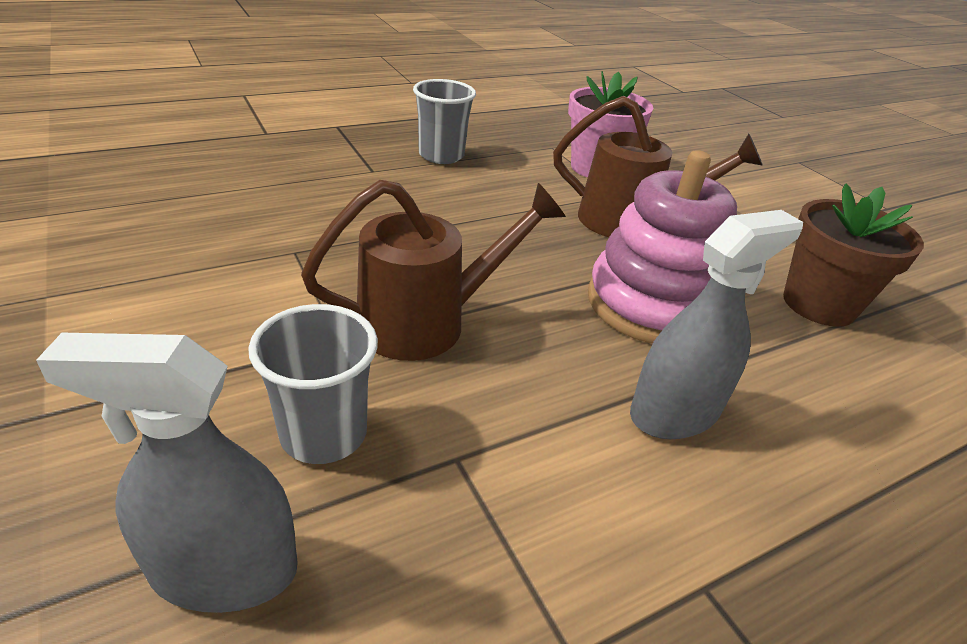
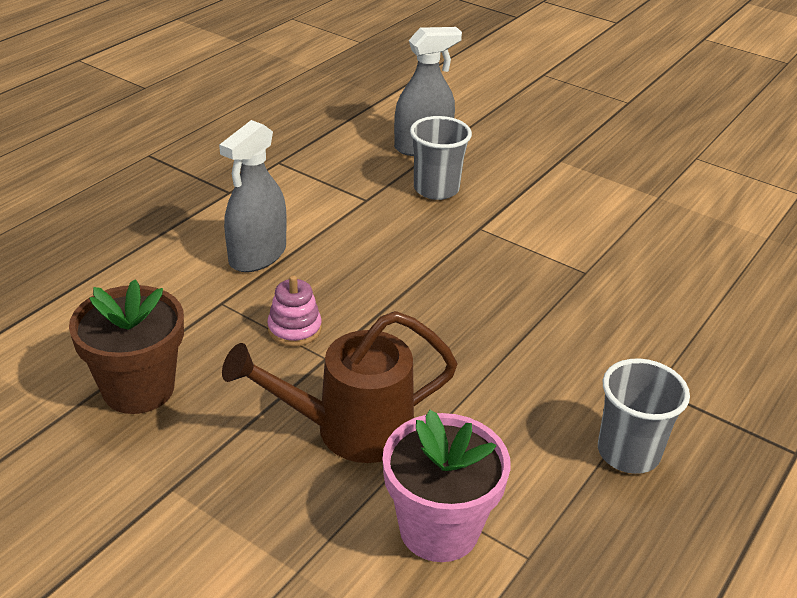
camera: 155 degrees right, 0 degrees up
(427, 322) = (443, 256): brown watering can -> none
(651, 304) = (294, 329): pink stacking toy -> pink stacking toy, size x0.46

